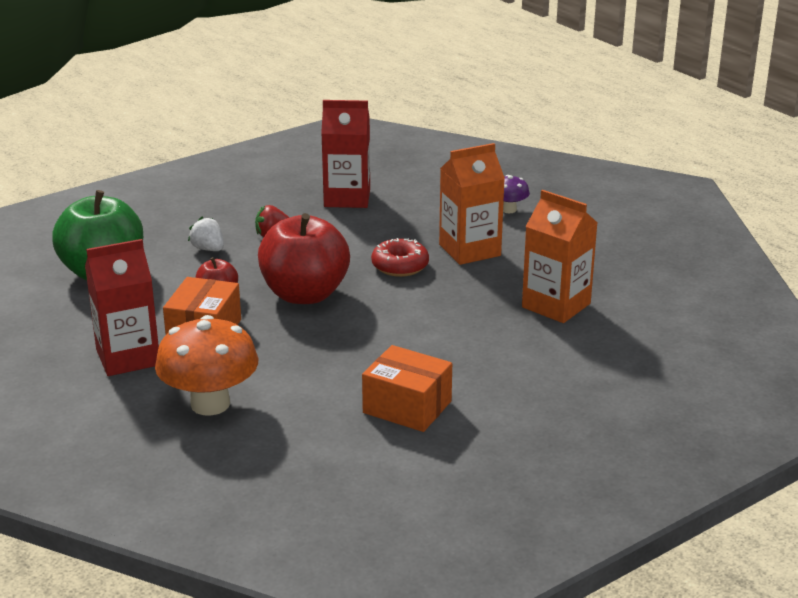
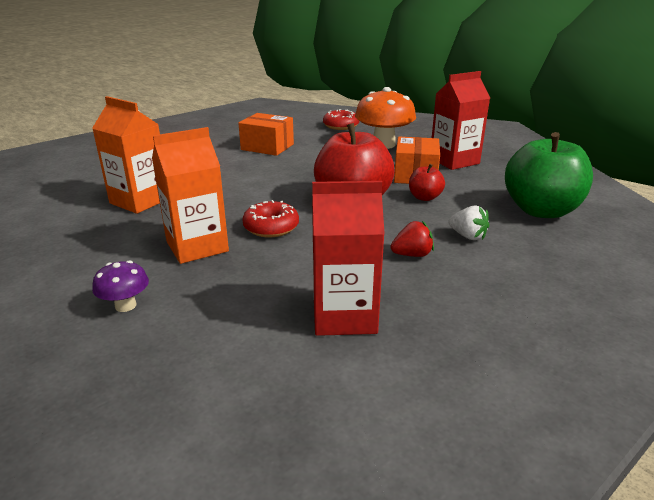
camera: 175 degrees right, 0 degrees up
(262, 471) = (341, 126): none -> red donut

